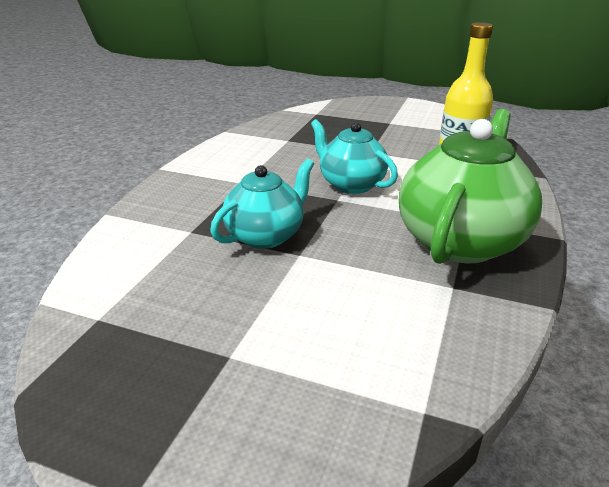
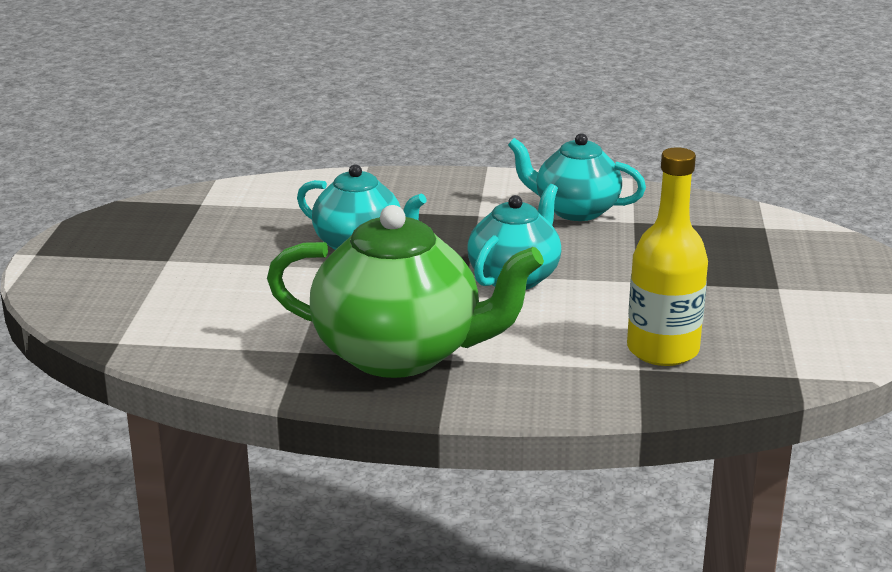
camera: 75 degrees right, 5 degrees down
(260, 152) = (575, 210): none -> turquoise teapot

